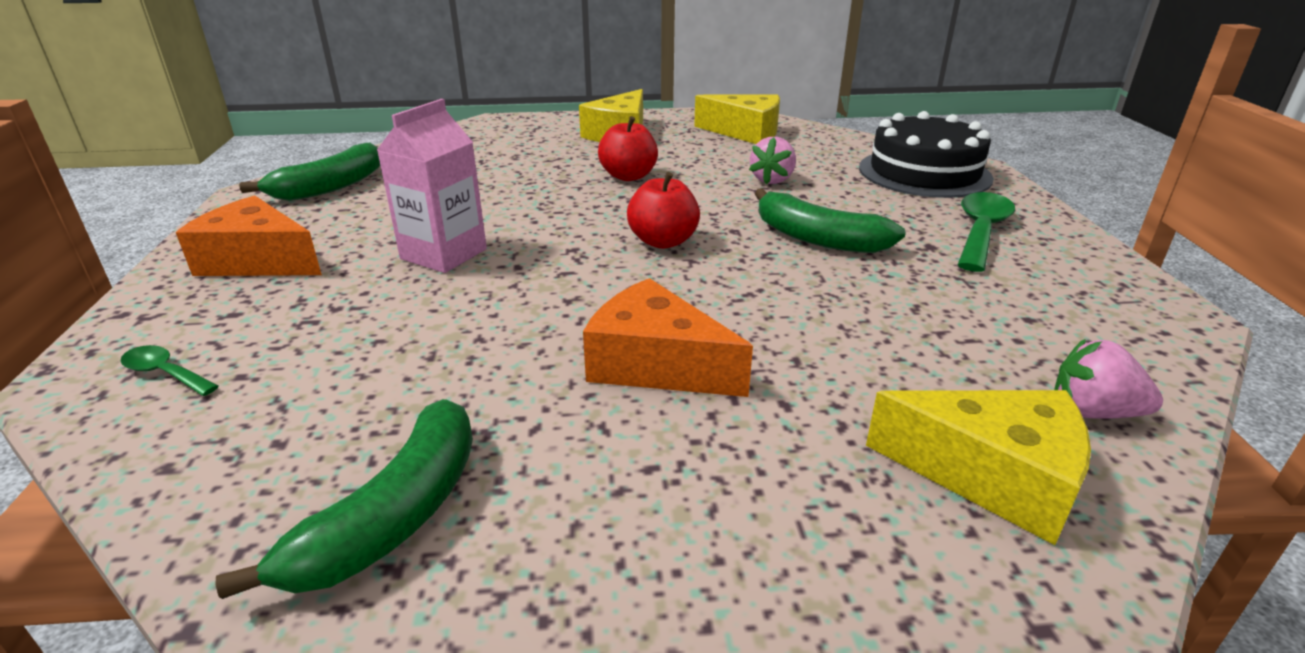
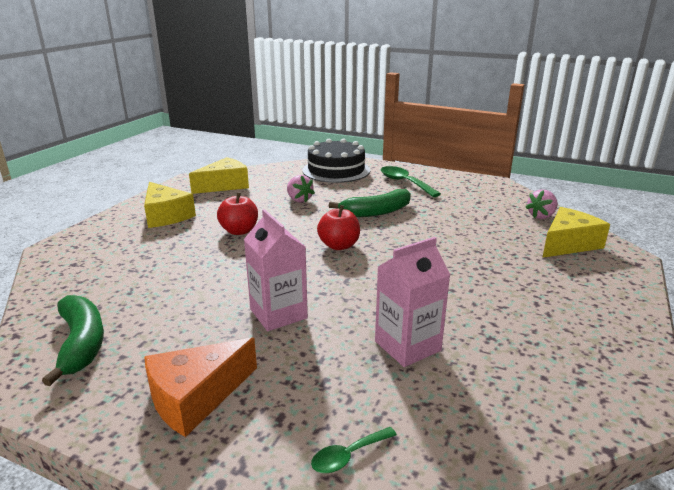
camera: 60 degrees left, 5 degrees down
(393, 516) = (545, 375): green banana -> none
(417, 359) = (407, 346): none -> pink carton
(655, 364) = (460, 281): orange cheese -> none

